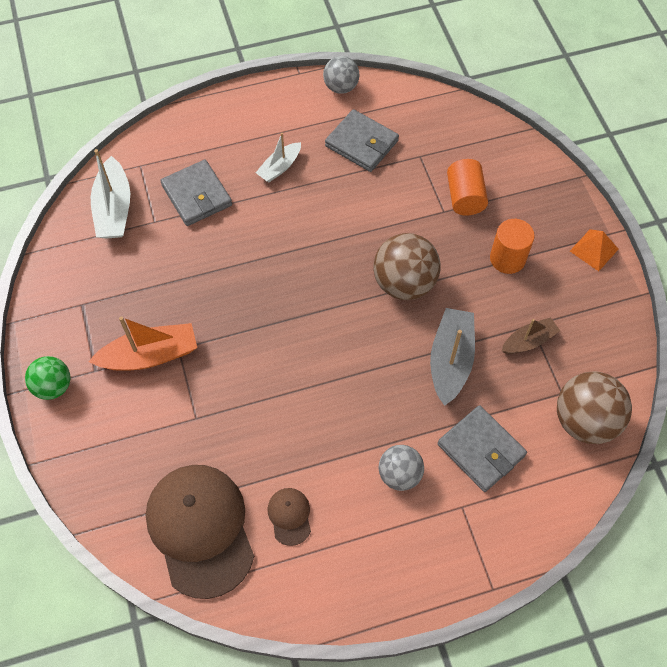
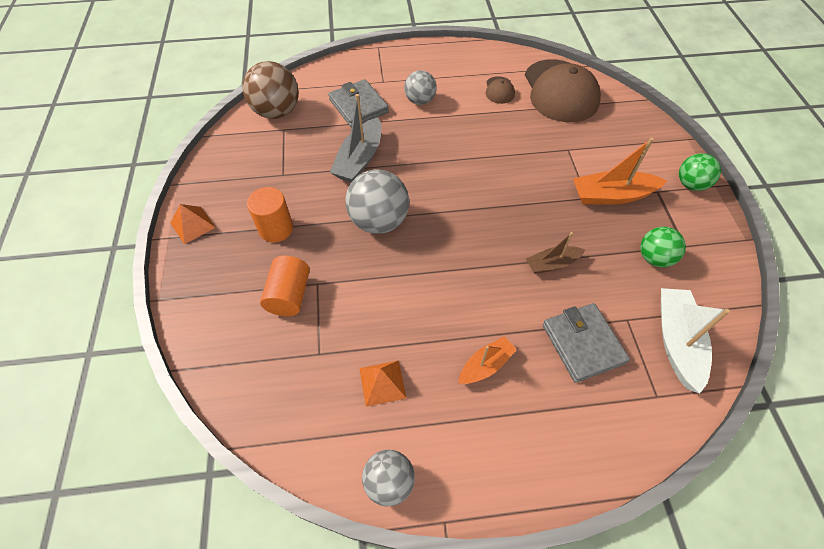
camera: 170 degrees left, 5 degrees down
(117, 285) = (654, 258): none -> green ball
(279, 167) = (485, 365): white boat -> orange boat
(361, 143) = (382, 382): grey wallet -> orange pyramid
(404, 283) = (379, 221): brown ball -> grey ball
(528, 341) = (291, 164): brown boat -> brown boat (552, 264)

